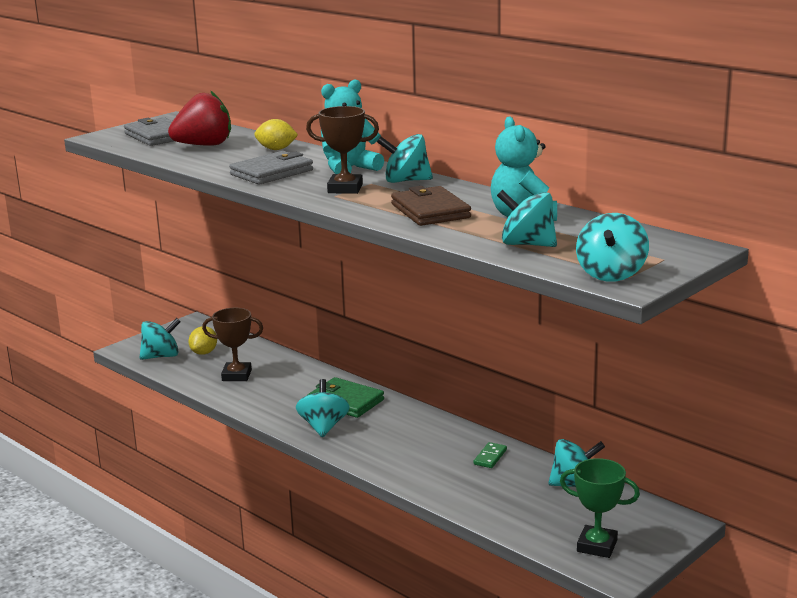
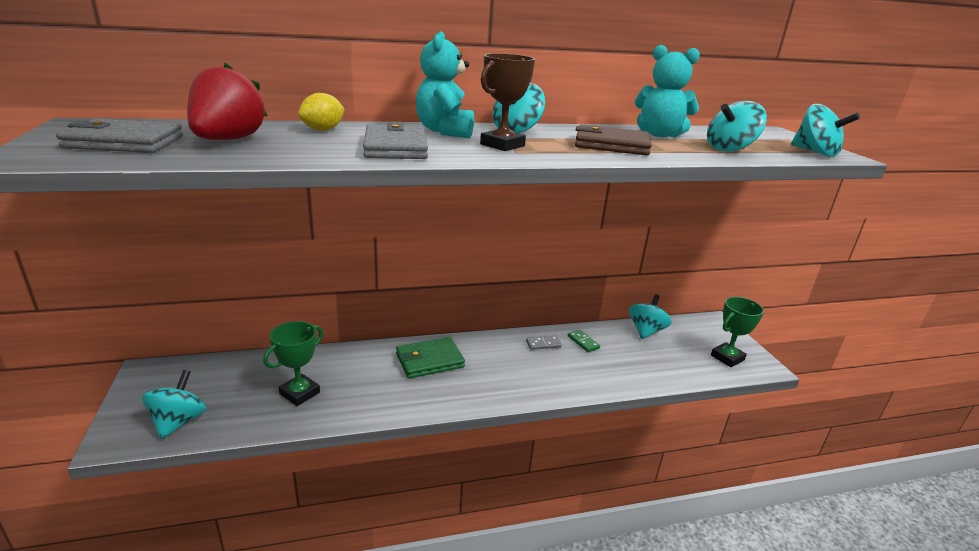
camera: 60 degrees left, 5 degrees up
(204, 352) = (221, 392): yellow lemon -> none
(236, 375) = (299, 393): brown trophy -> green trophy
(323, 427) = (459, 389): turquoise spinning top -> none
(453, 439) = (543, 344): none -> grey domino

